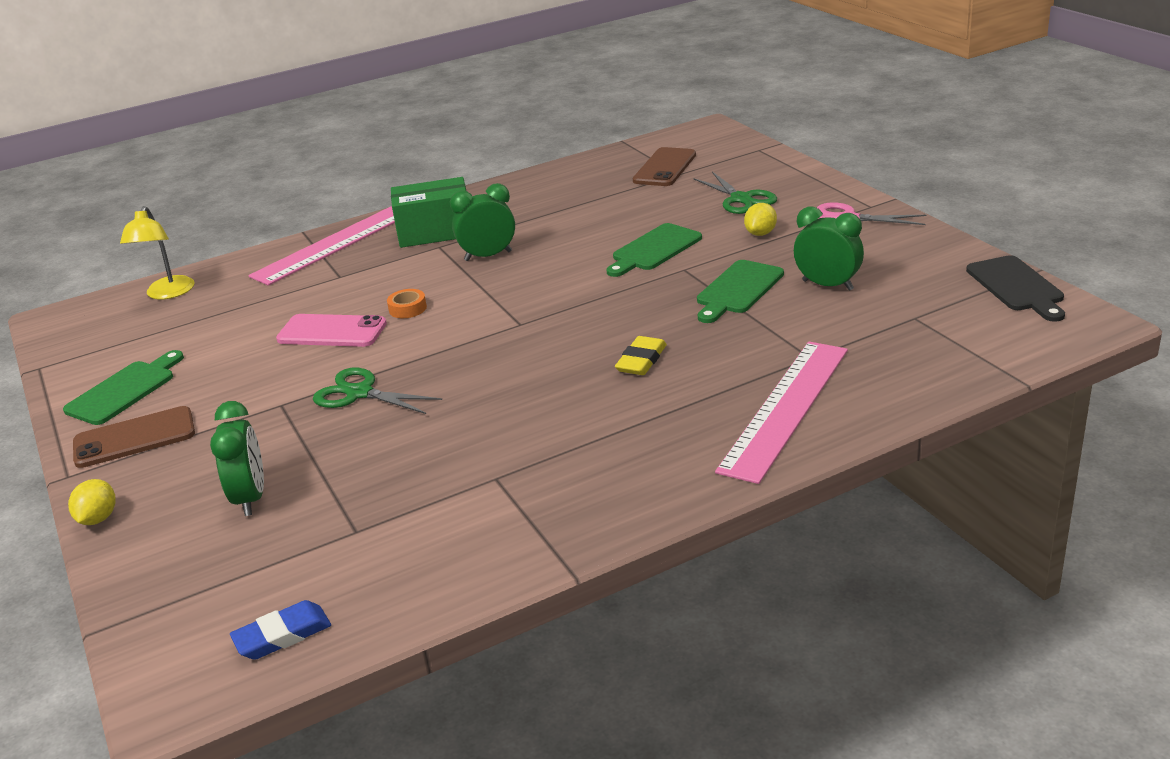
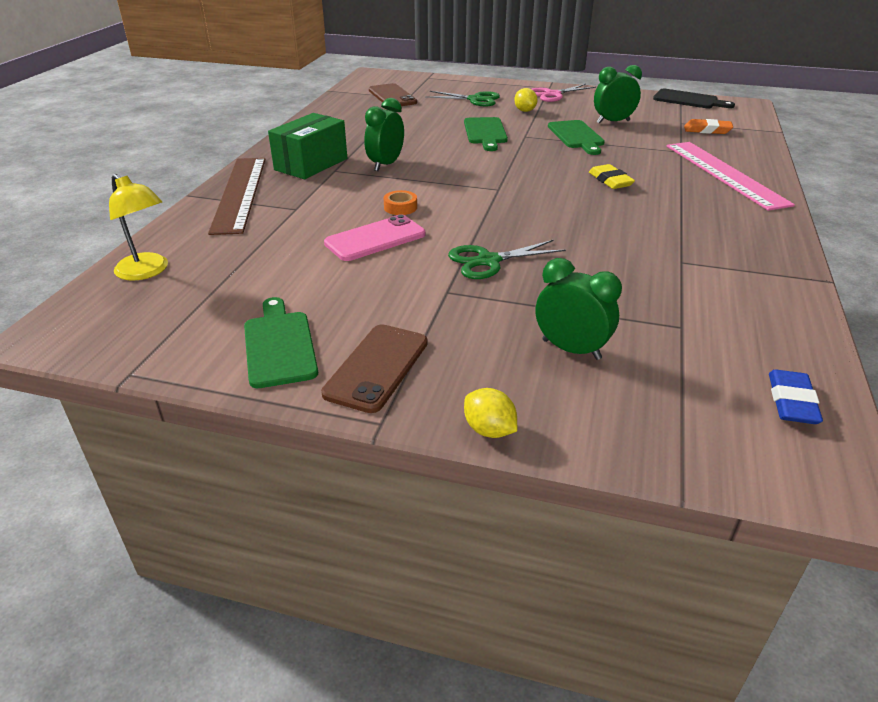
camera: 50 degrees left, 5 degrees up
(334, 244) = (240, 193): pink ruler -> brown ruler
(921, 342) = (707, 130): none -> orange eraser

